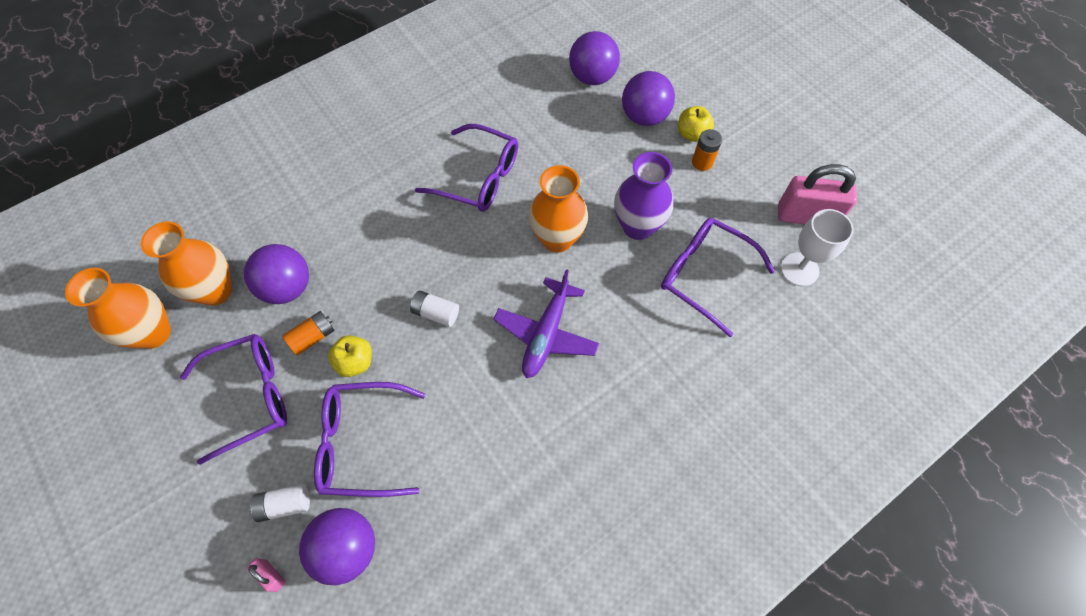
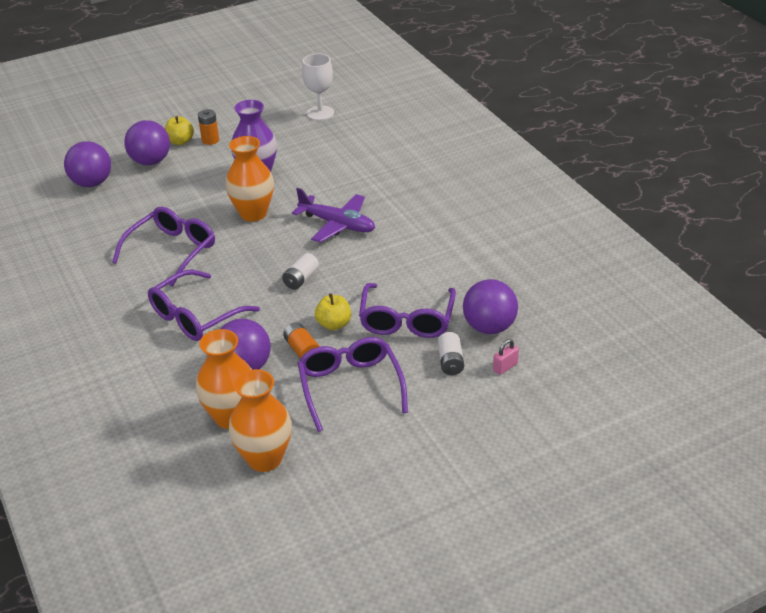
camera: 80 degrees left, 25 degrees down
(704, 275) = (311, 151): purple glasses -> purple glasses (195, 316)
(806, 216) = (278, 104): pink padlock -> none

